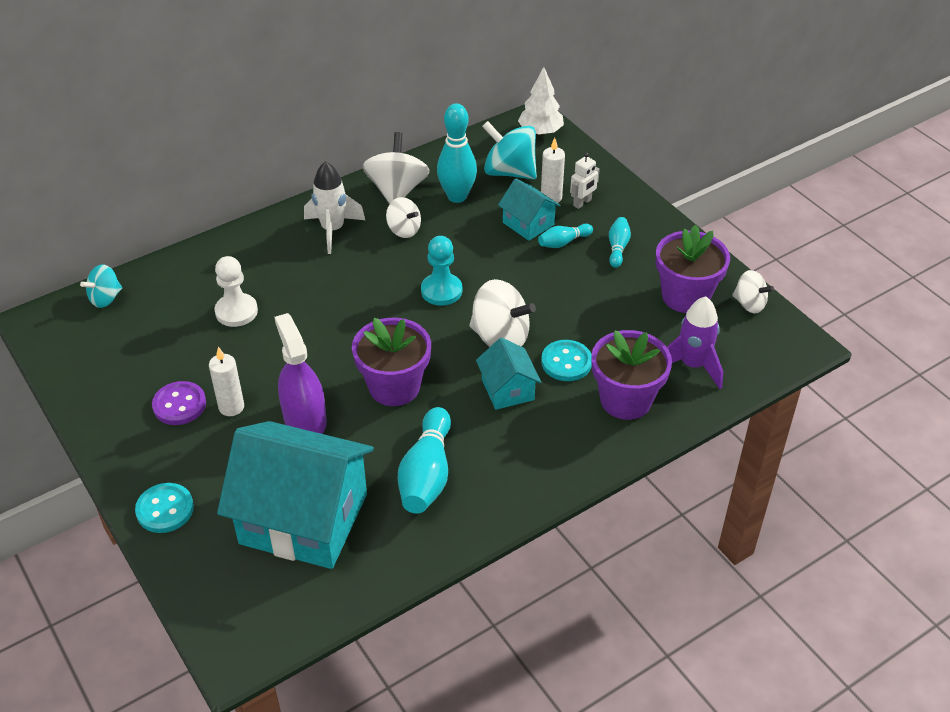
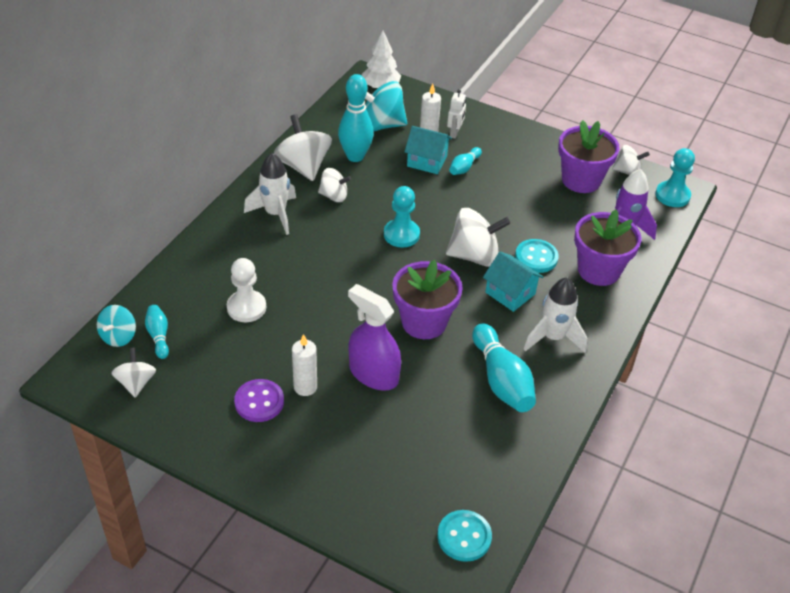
camera: 30 degrees left, 0 degrees up
(88, 346) = (136, 383): none -> white spinning top
(165, 509) = (316, 492): turquoise button -> turquoise button (464, 537)
(303, 519) = (435, 452): turquoise house -> none
(516, 452) = (553, 337): none -> white rocket
(617, 248) = (506, 159): turquoise bowling pin -> turquoise bowling pin (159, 336)
(783, 347) = (672, 195): none -> turquoise pawn

